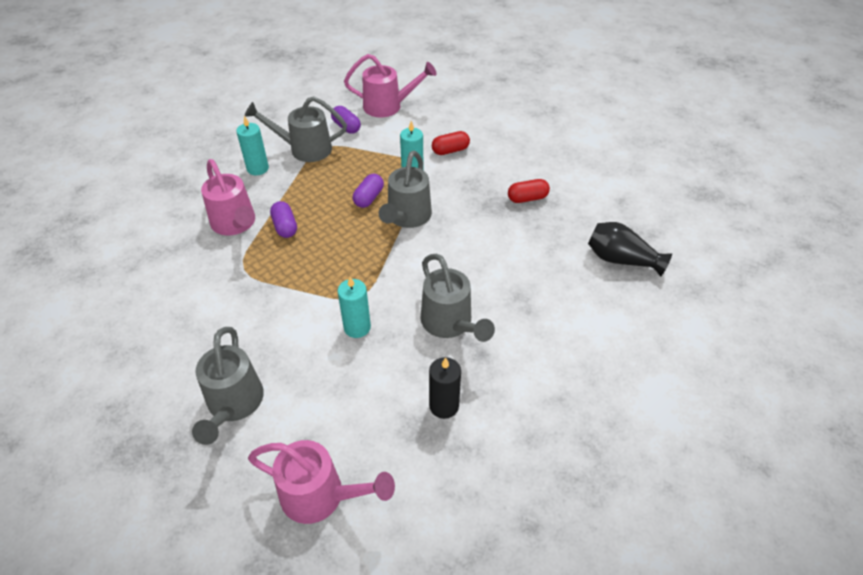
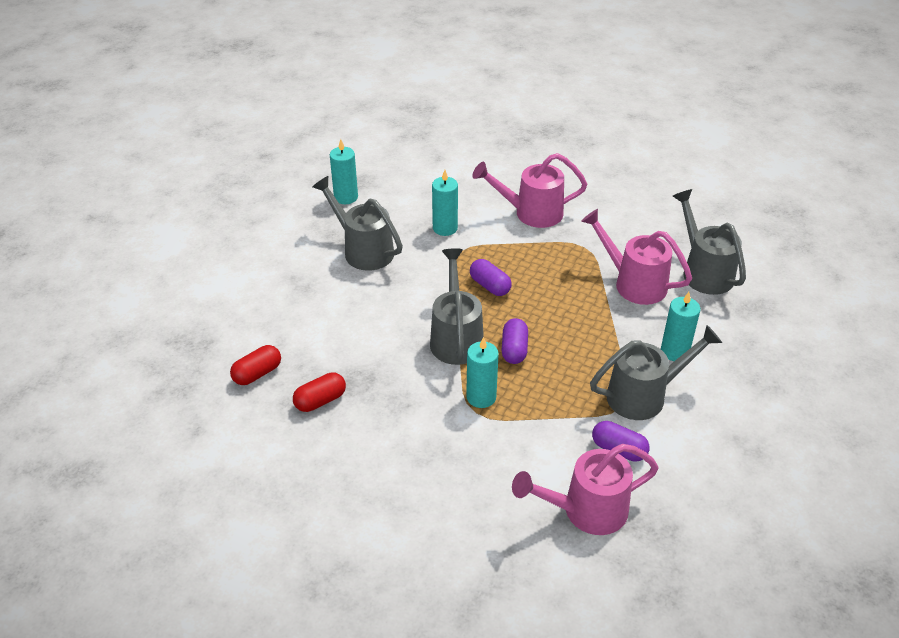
camera: 160 degrees right, 5 degrees down
(233, 405) = (505, 163): grey watering can -> grey watering can (703, 271)
(285, 227) = (580, 293): purple capsule -> purple capsule (490, 286)
(321, 496) = (409, 139): pink watering can -> pink watering can (531, 213)
(444, 406) = (346, 197): black candle -> turquoise candle
(450, 150) = (448, 449): red capsule -> red capsule (257, 373)
(621, 259) = (198, 351): black vase -> none

